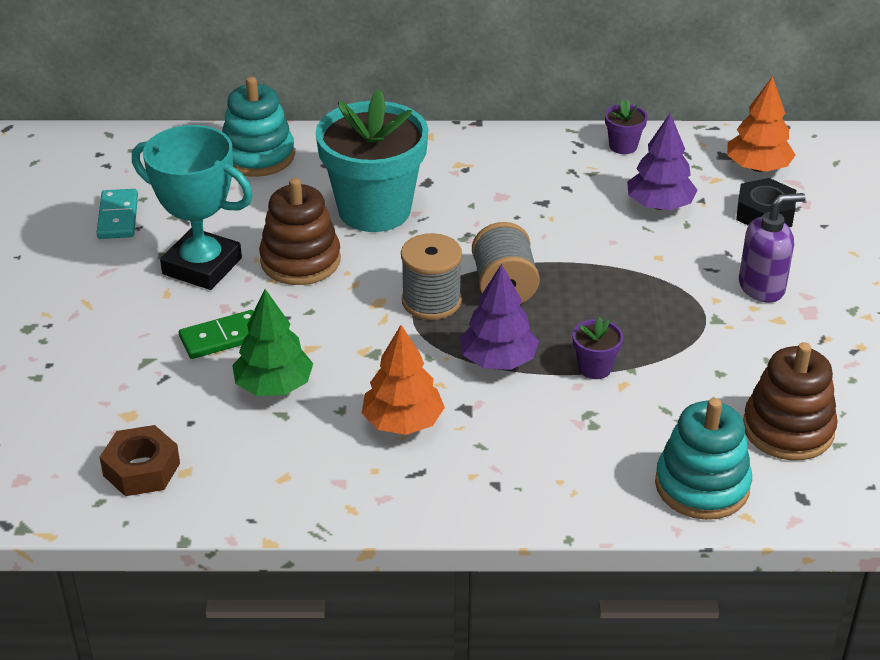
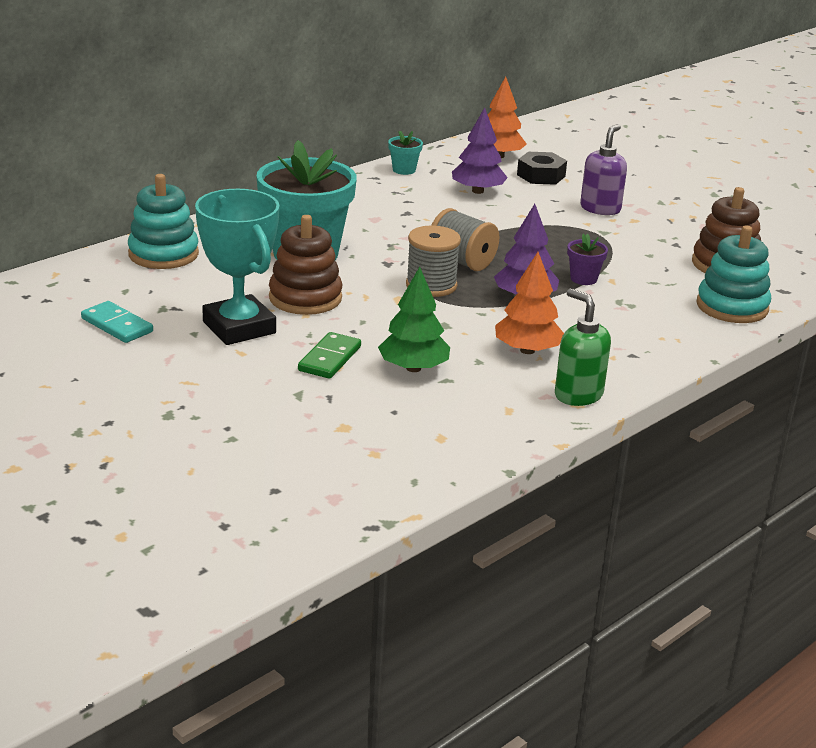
camera: 45 degrees left, 10 degrees down
(141, 469) = (410, 450): brown nut -> none
(202, 266) = (239, 327): turquoise trophy -> turquoise trophy turned 75 degrees clockwise
(369, 498) = (578, 395): none -> green soap dispenser
(623, 146) = (404, 170): purple flower pot -> turquoise flower pot

